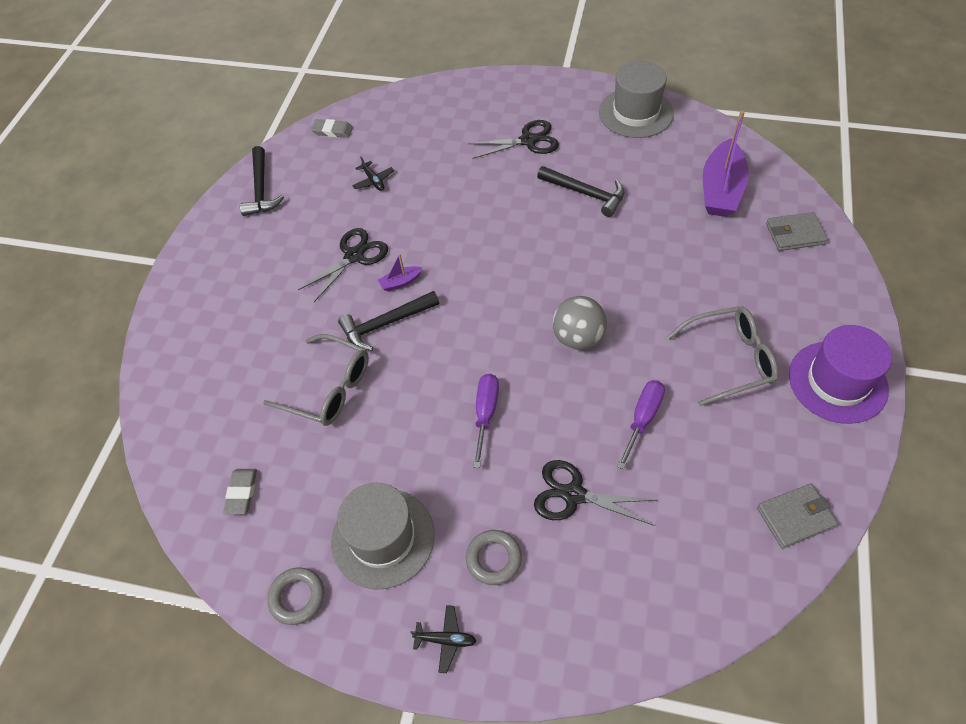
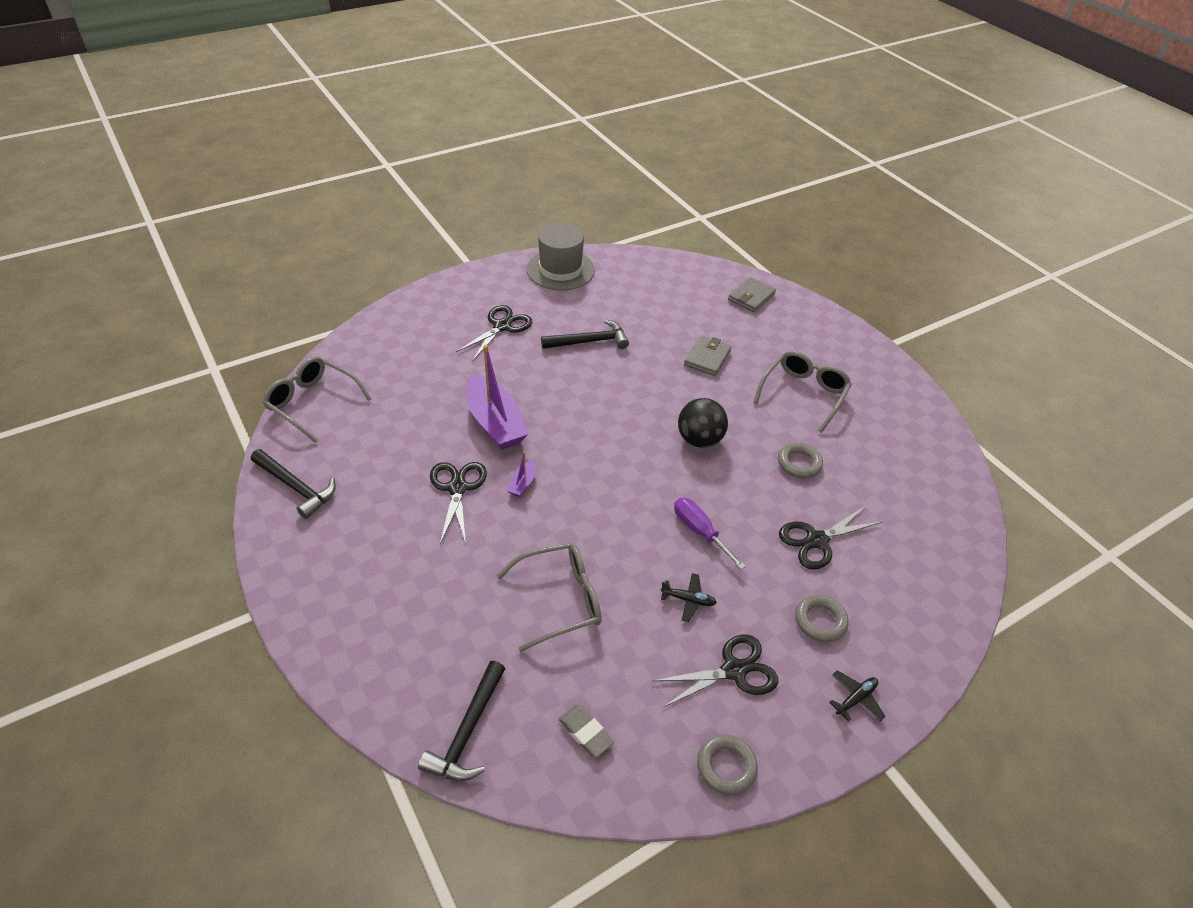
camera: 50 degrees left, 10 degrees down
(332, 131) = (312, 403): grey eraser -> grey glasses
(373, 181) = (403, 422): black plane -> black plane (688, 600)
(383, 538) = (733, 670): grey hat -> black scissors
(385, 324) = (548, 521): black hammer -> black hammer (467, 732)
(578, 338) = (699, 440): grey ball -> black ball
(643, 419) = (799, 463): purple screwdriver -> grey ring
(721, 190) = (676, 293): purple boat -> purple boat (495, 423)
(795, 517) = (940, 461): grey wallet -> grey wallet (707, 358)
(837, 382) = (872, 370): purple hat -> none

